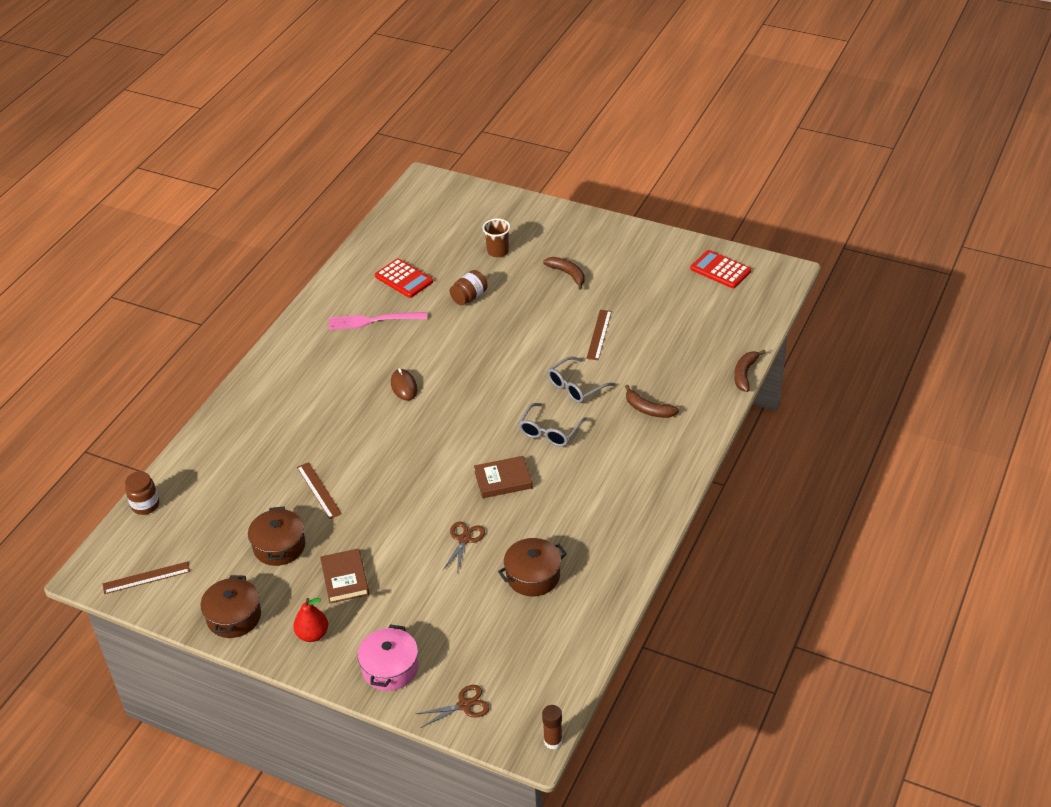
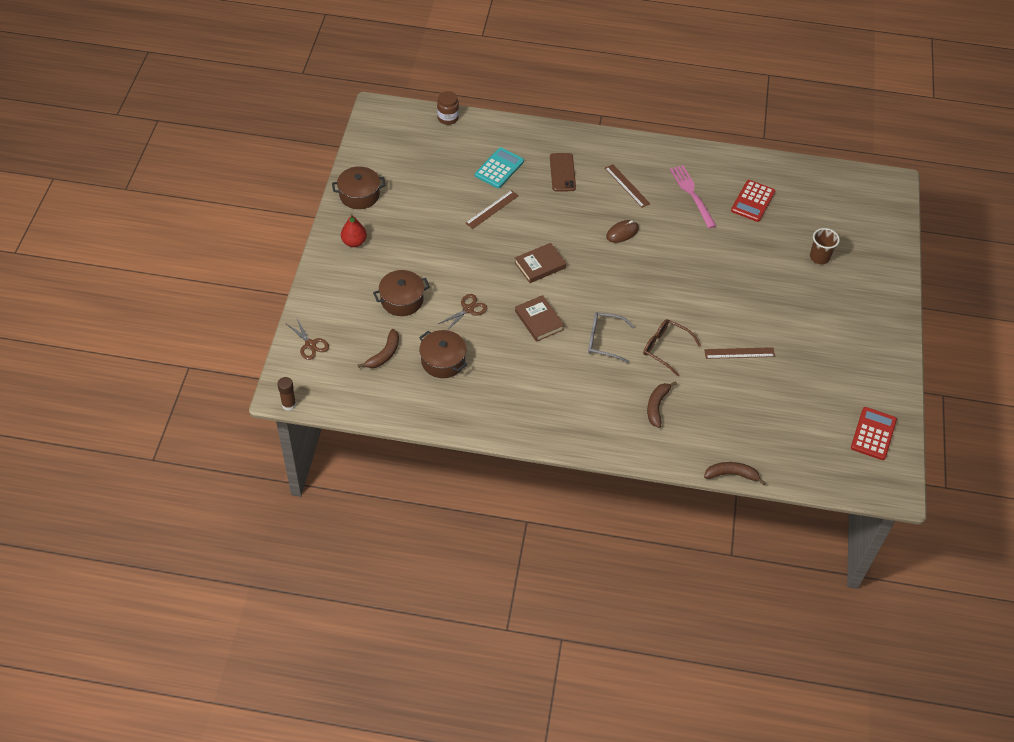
camera: 70 degrees right, 10 degrees up
(146, 578) = (382, 139): brown ruler -> brown ruler (627, 186)
(256, 472) = (499, 168): none -> turquoise calculator
(279, 546) = (430, 202): brown pot -> brown pot (402, 300)
(290, 417) = (562, 172): none -> brown phone
(345, 578) = (410, 247): brown book -> brown book (540, 265)
(390, 668) = (334, 293): pink pot -> none
(464, 539) = (468, 309): brown scissors -> brown scissors turned 45 degrees counterclockwise
(469, 297) = (749, 250): brown jar -> none
(567, 274) = (811, 314): brown banana -> brown banana (384, 354)
(576, 386) = (666, 349): grey glasses -> brown glasses

